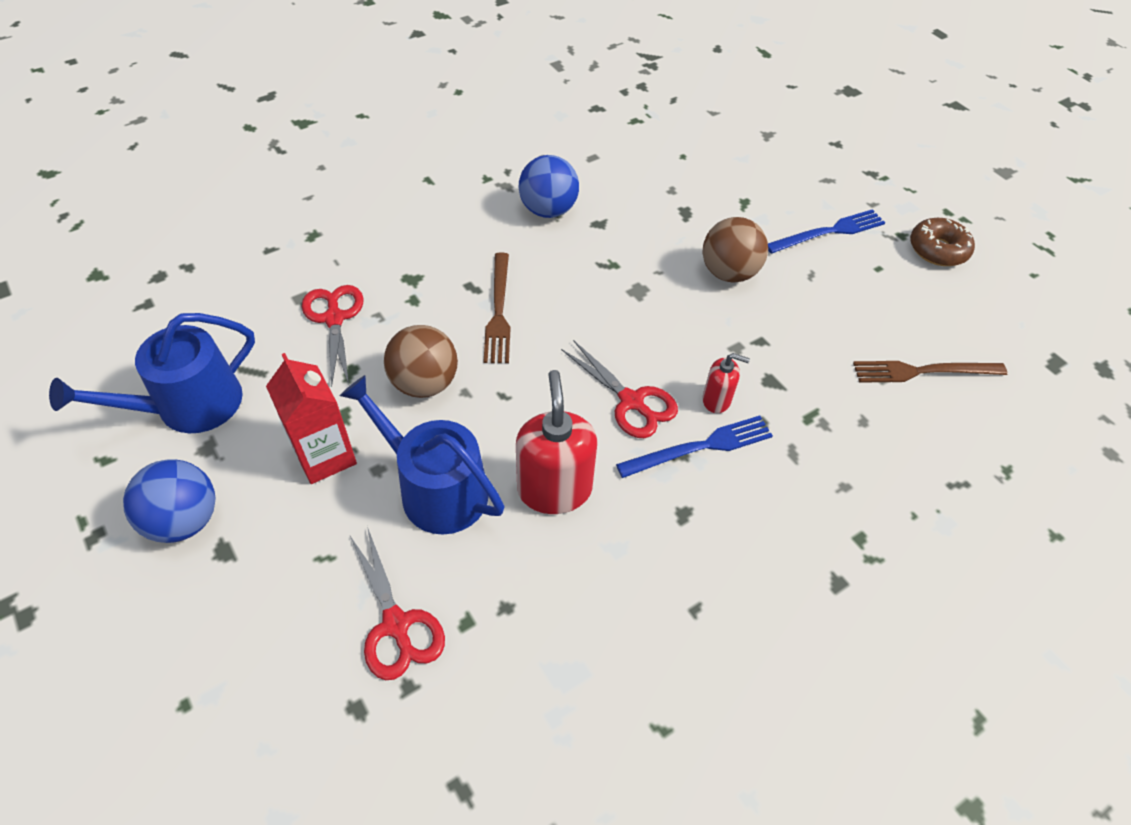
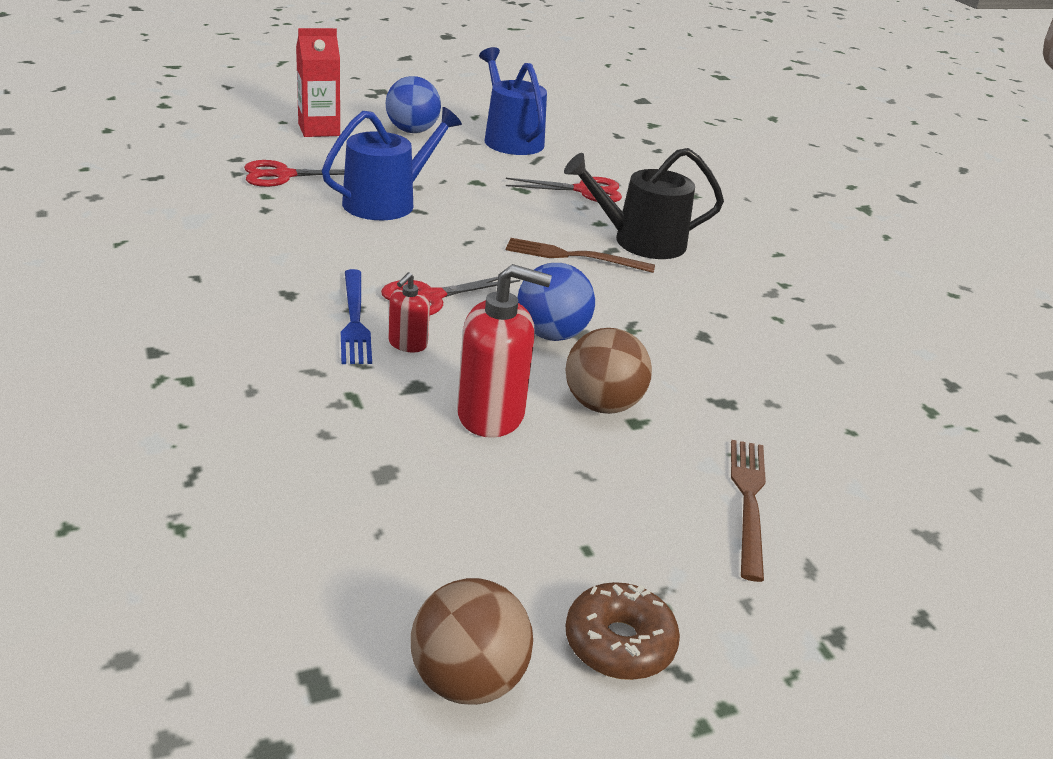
camera: 100 degrees right, 20 degrees down
(325, 456) = (440, 172): red carton -> red carton (319, 130)
(424, 383) = (496, 213): brown ball -> brown ball (467, 680)
(444, 268) = (640, 241): none -> black watering can
(548, 210) = (728, 309): blue ball -> blue ball (551, 334)
(554, 489) = (355, 244): red soap dispenser -> red soap dispenser (491, 415)
(829, 232) = (675, 523): blue fork -> none
(923, 371) = (372, 515): brown fork -> brown fork (748, 501)

